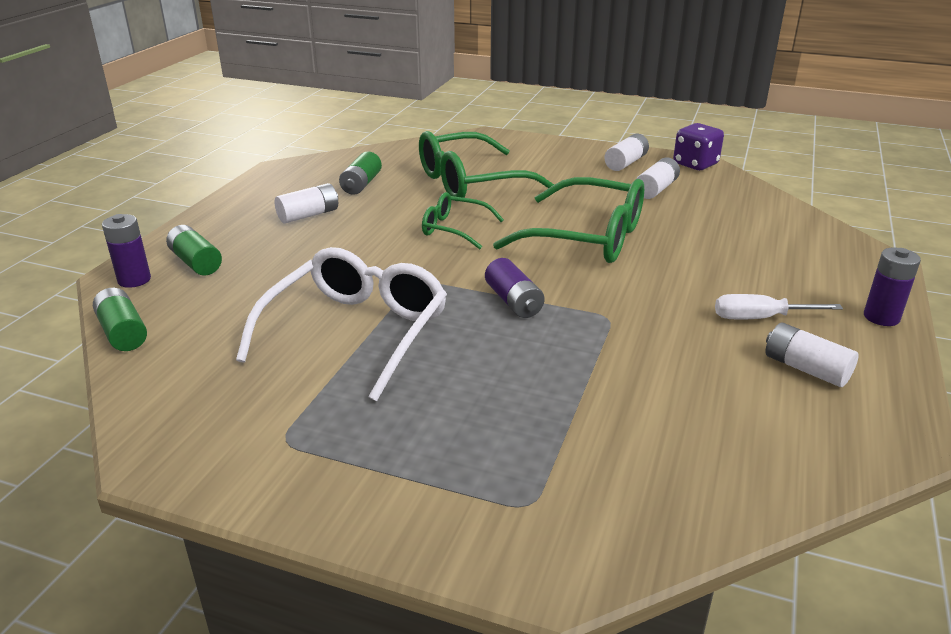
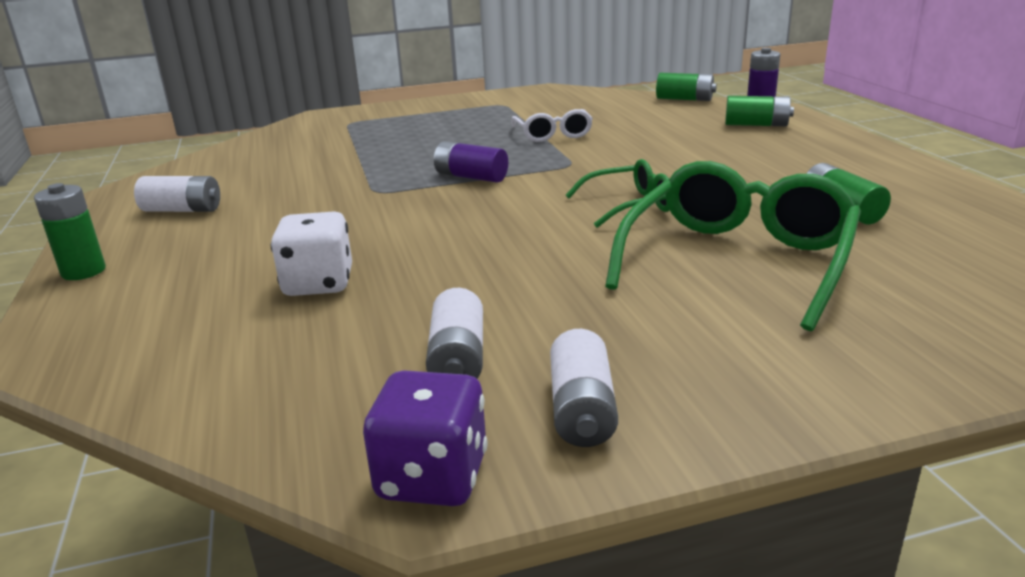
camera: 145 degrees right, 5 degrees down
(308, 215) = (788, 170): white battery -> none
(356, 332) = (553, 134): white glasses -> white glasses, size x0.54
(587, 237) = (475, 245): green glasses -> none
(703, 246) = (318, 284): none -> white dice
(760, 318) = (228, 231): white screwdriver -> none
(881, 317) = (83, 271): purple battery -> green battery

